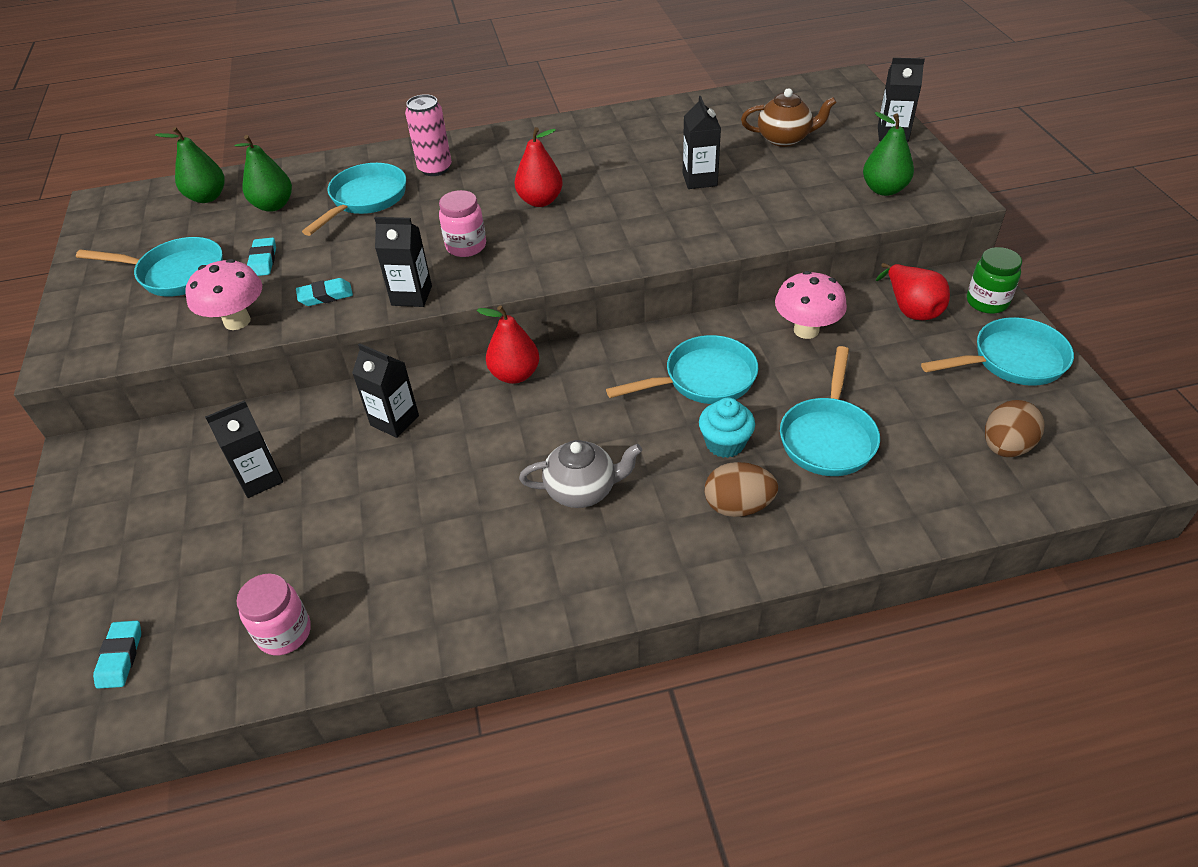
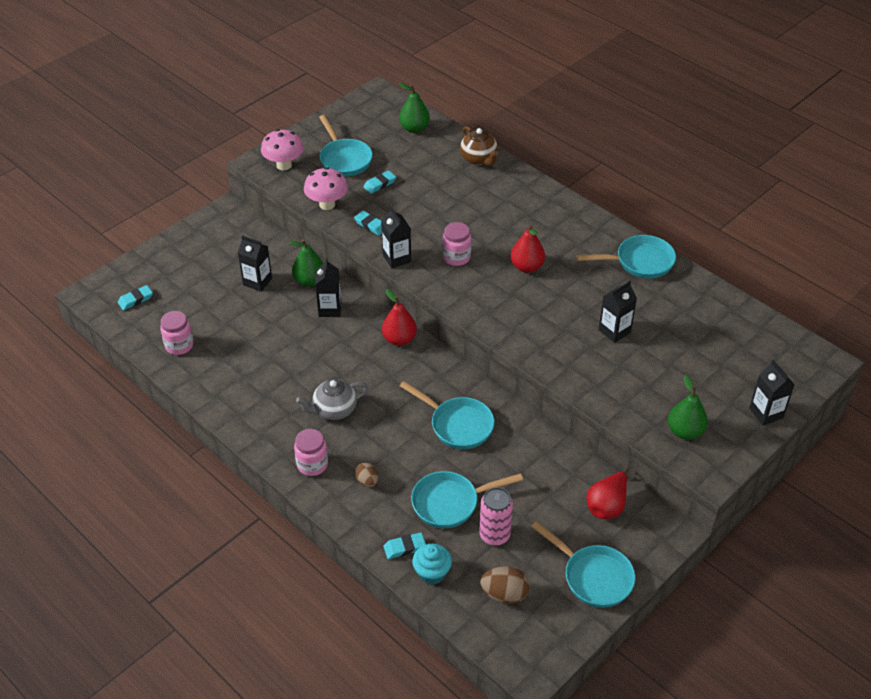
camera: 55 degrees right, 0 degrees up
(273, 205) = (428, 158): green pear -> green pear (309, 281)
(365, 199) = (464, 191): turquoise pan -> turquoise pan (640, 262)
(435, 168) = (520, 203): pink can -> pink can (494, 535)
(582, 490) = (334, 410): grey teapot -> grey teapot turned 105 degrees clockwise
(665, 556) = (312, 464): none -> pink jar
(725, 443) = (411, 456): turquoise cupcake -> turquoise cupcake (432, 573)
(738, 506) = (367, 481): brown egg -> brown egg, size x0.64
(784, 139) = (705, 355): brown teapot -> brown teapot (479, 159)
(806, 330) = (541, 457): pink mushroom -> pink mushroom (284, 165)
(879, 513) = (404, 547): none -> turquoise eraser
(987, 302) = (649, 546): green jar -> none

